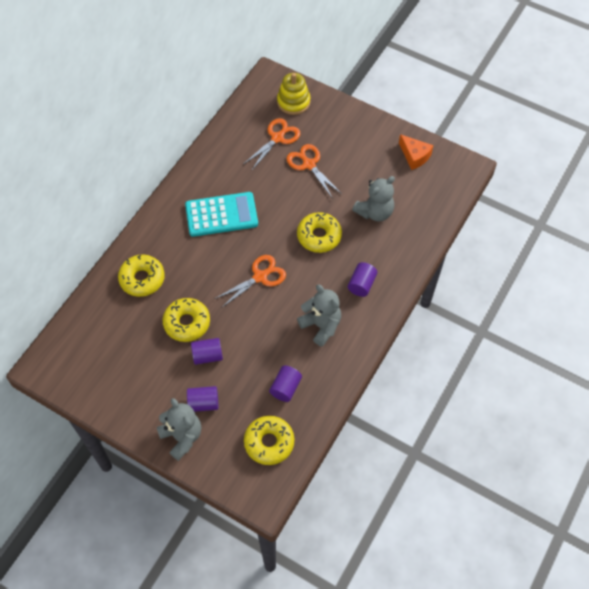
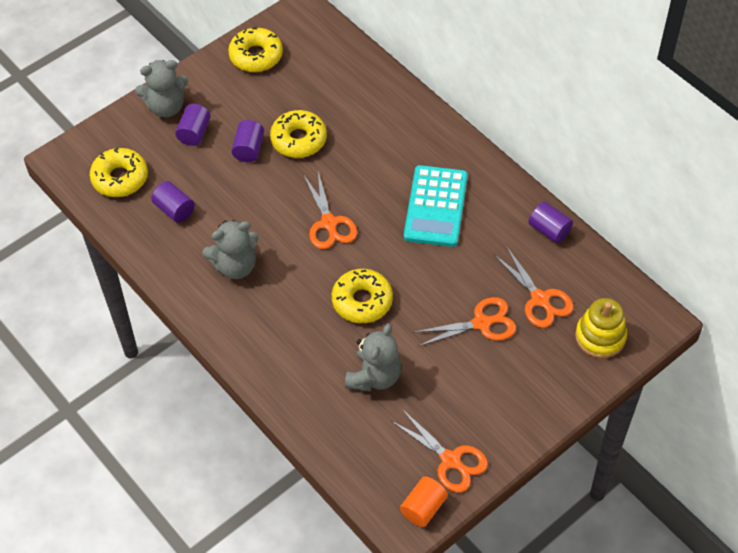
camera: 110 degrees right, 5 degrees down
(142, 279) = (375, 112): yellow donut -> yellow donut (256, 56)
(361, 284) = (271, 326): purple cylinder -> purple cylinder (549, 230)
(374, 212) = (374, 377): grey teddy bear -> grey teddy bear turned 135 degrees counterclockwise
(414, 156) = (450, 460): orange cheese -> orange scissors
(452, 161) = (423, 508): none -> orange cylinder

